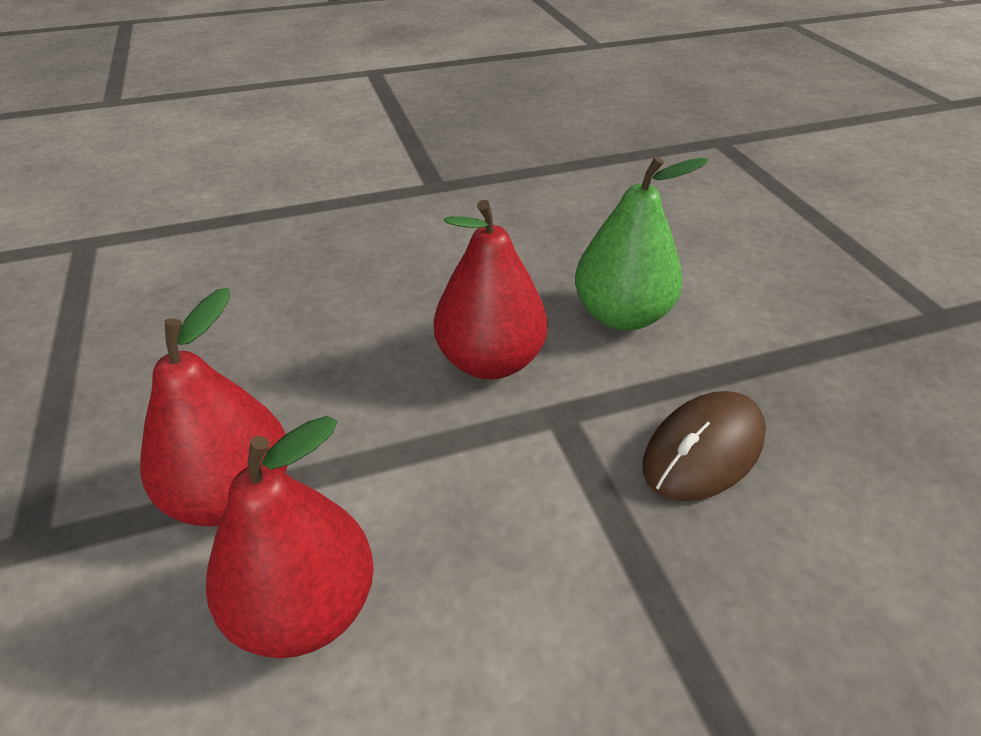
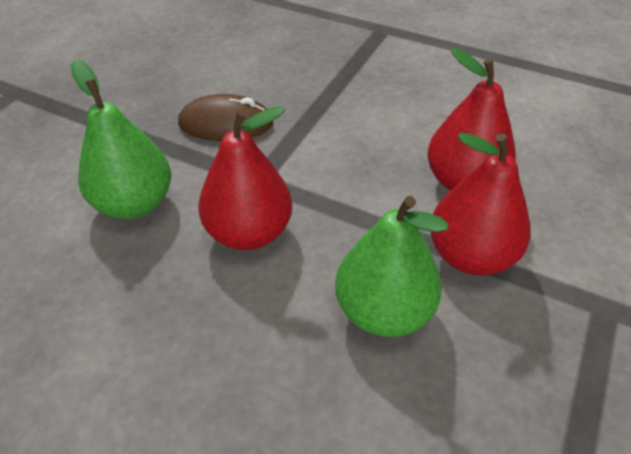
camera: 135 degrees left, 5 degrees up
(293, 382) = (383, 311): none -> green pear

